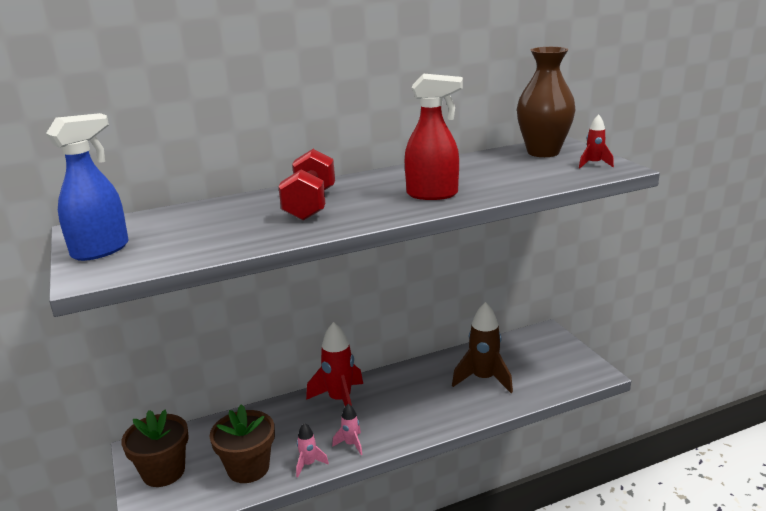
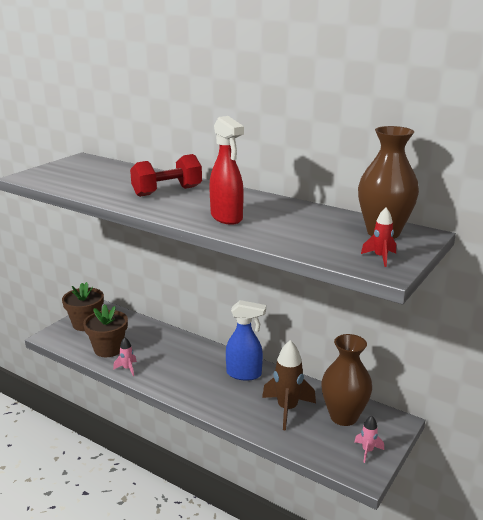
camera: 55 degrees right, 0 degrees up
(101, 250) = (57, 169): blue spray bottle -> blue spray bottle (244, 374)
(340, 400) = (200, 354): red rocket -> none
(351, 444) = (159, 377): pink rocket -> pink rocket (367, 451)
(519, 354) = (343, 416): none -> brown vase

